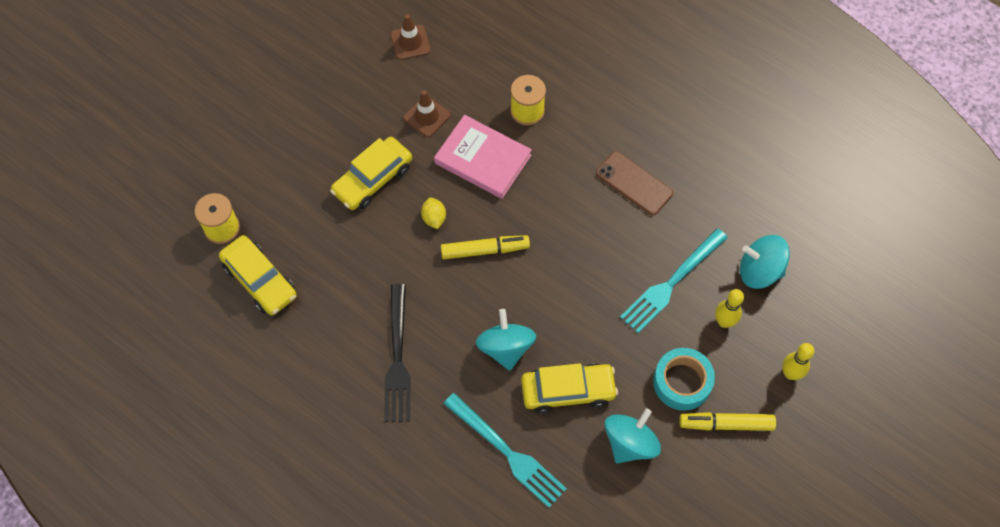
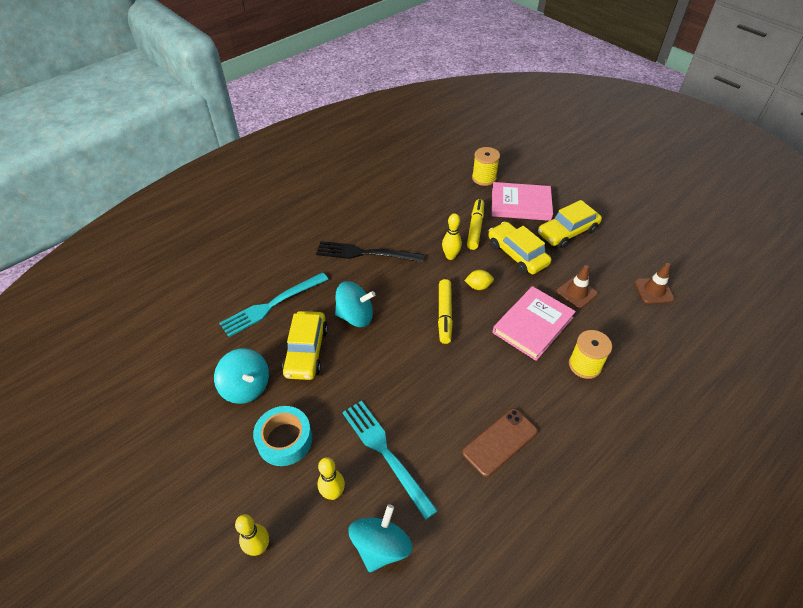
camera: 100 degrees right, 15 degrees down
(260, 280) = (441, 192): yellow car -> yellow car (567, 232)
(275, 179) = (520, 204): none -> pink book
(387, 254) = (450, 256): none -> yellow bowling pin
(726, 424) = (232, 469): yellow marker -> yellow marker (475, 228)

